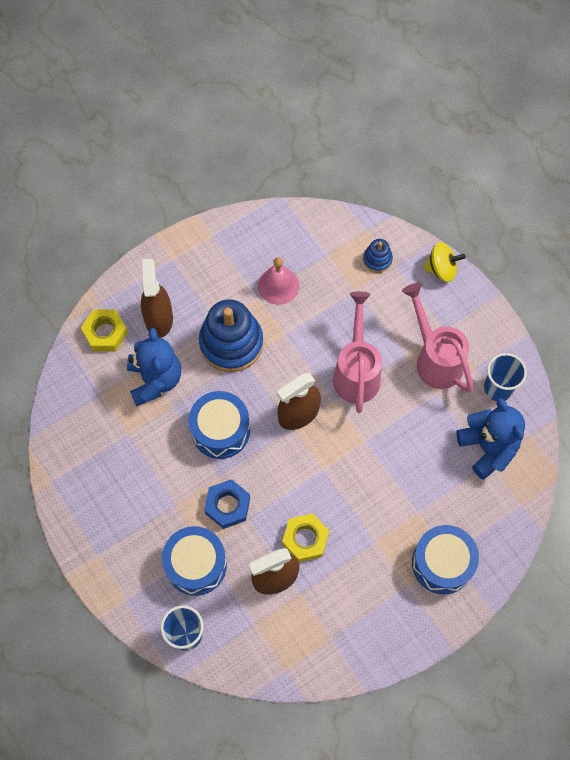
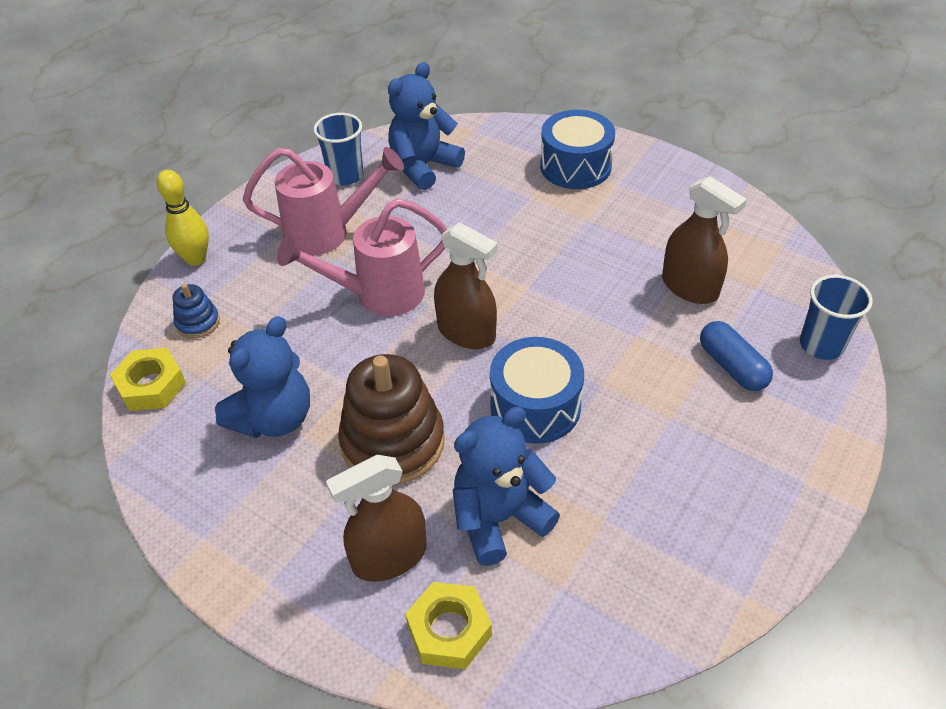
camera: 110 degrees left, 20 degrees down
(196, 564) = (732, 366): blue drum -> blue capsule
(227, 506) = (634, 361): blue nut -> none
(231, 343) = (393, 442): blue stacking toy -> brown stacking toy
(278, 285) = (274, 418): pink bell -> blue teddy bear
(305, 539) = (625, 276): yellow nut -> yellow nut (151, 385)
(434, 358) = (328, 233): pink watering can -> pink watering can turned 135 degrees counterclockwise
(441, 269) = (196, 259): yellow spinning top -> yellow bowling pin

